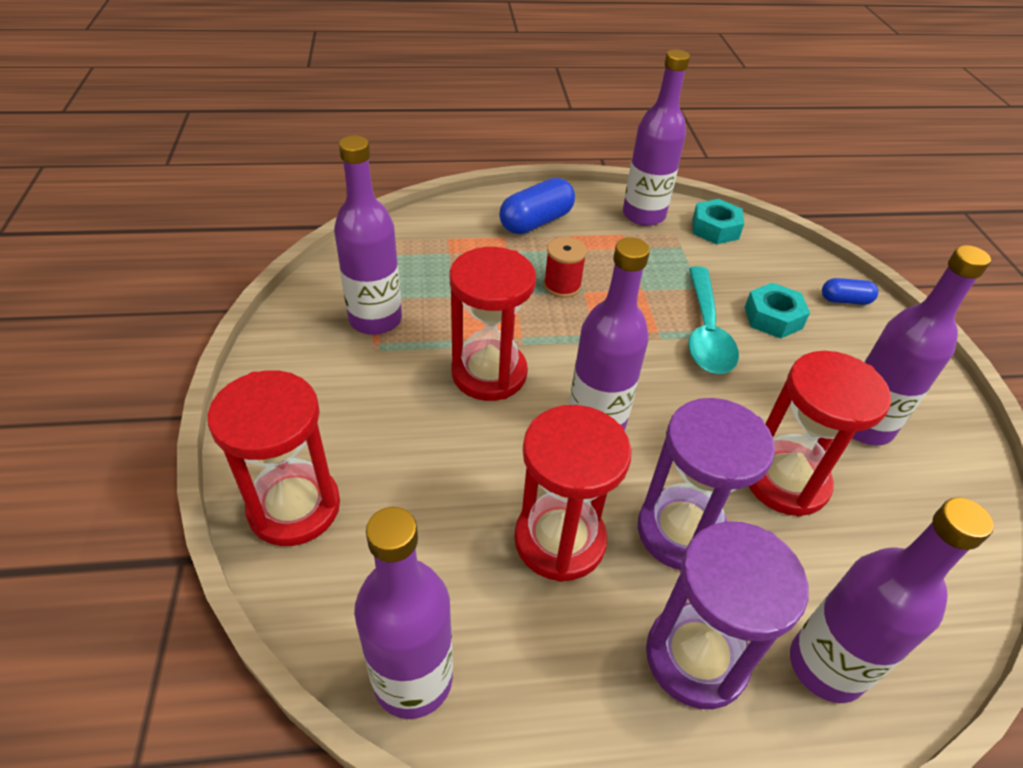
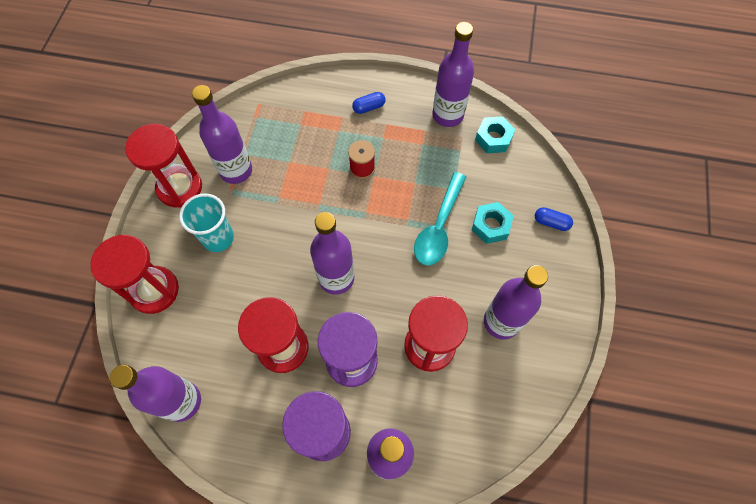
camera: 20 degrees right, 20 degrees up
(381, 409) = (218, 238): none -> turquoise cup
(489, 373) = (288, 227): red hourglass -> red hourglass (179, 188)
(536, 222) = (369, 107): blue capsule -> blue capsule, size x0.57

